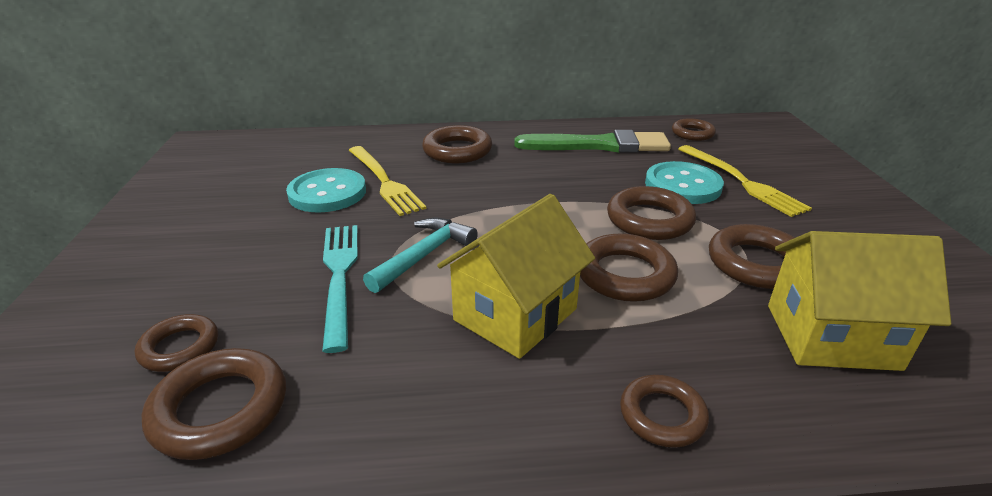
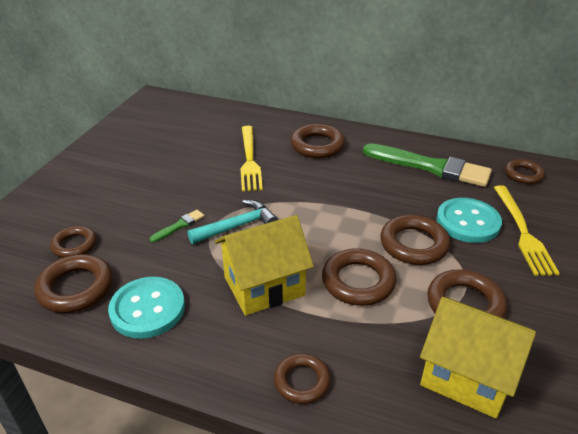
camera: 25 degrees right, 5 degrees up
(327, 193) = (208, 160): turquoise button -> turquoise button (147, 309)
(340, 276) = (179, 226): turquoise fork -> green brush

